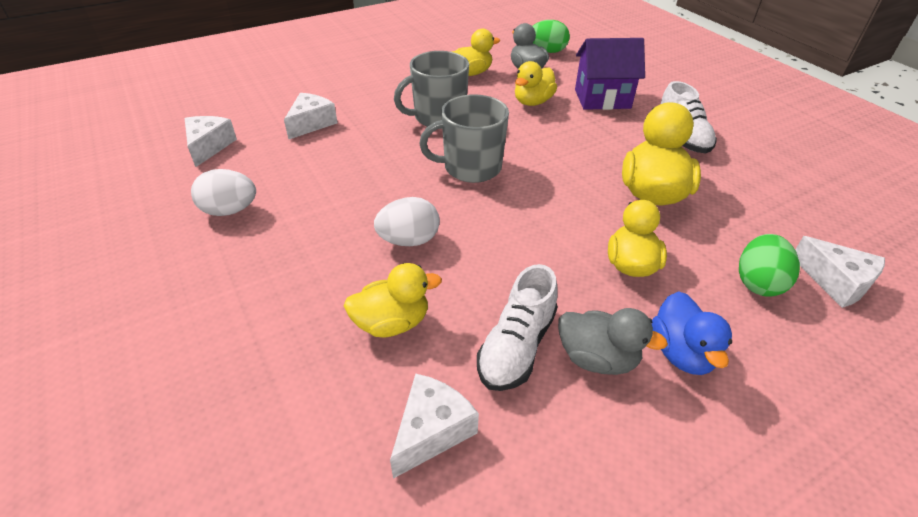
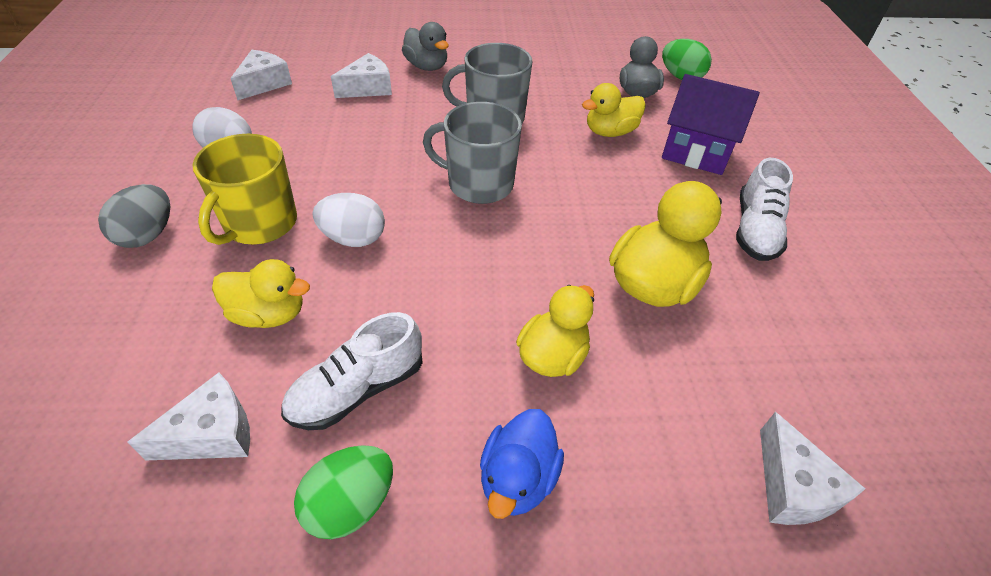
camera: 25 degrees right, 5 degrees up
(215, 305) = (148, 235): none -> grey egg
(315, 258) = (259, 224): none -> yellow mug
(471, 73) = (571, 79): yellow duck -> none
(597, 358) = (423, 440): grey duck -> grey duck (427, 66)
(758, 282) = (685, 442): green egg -> green egg (350, 504)

